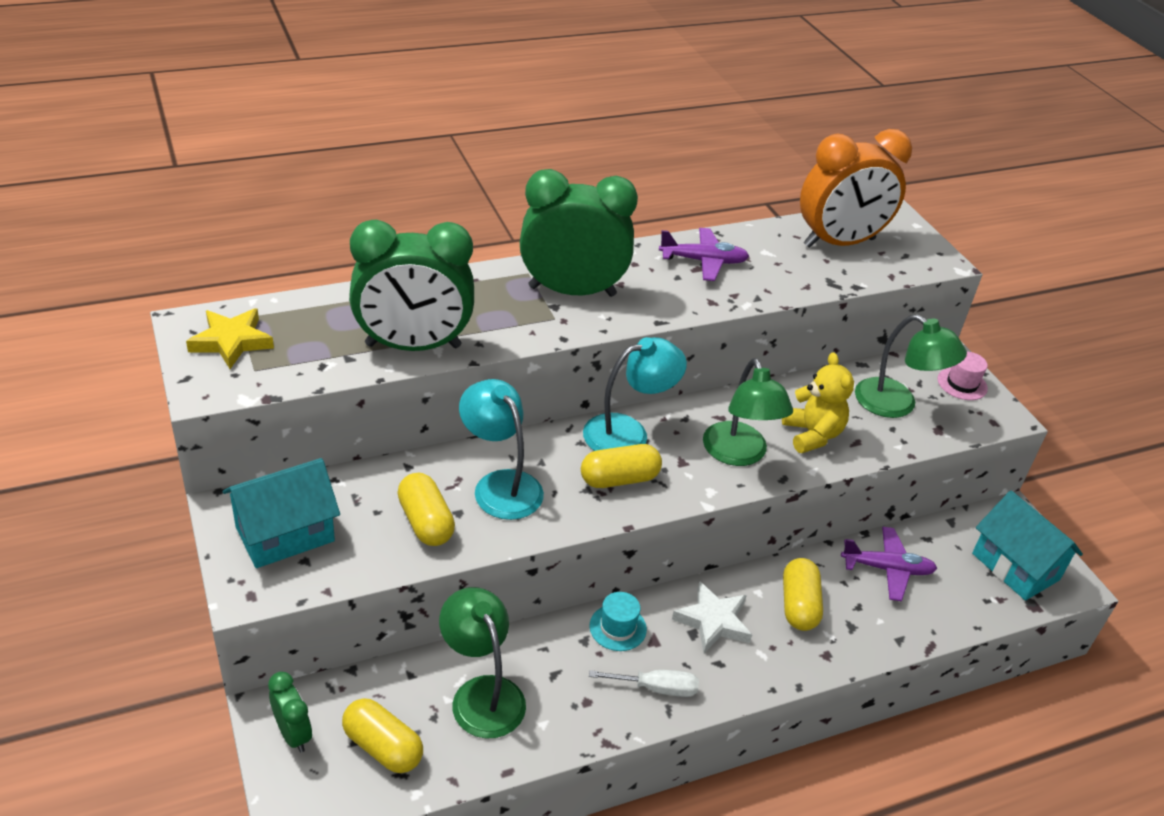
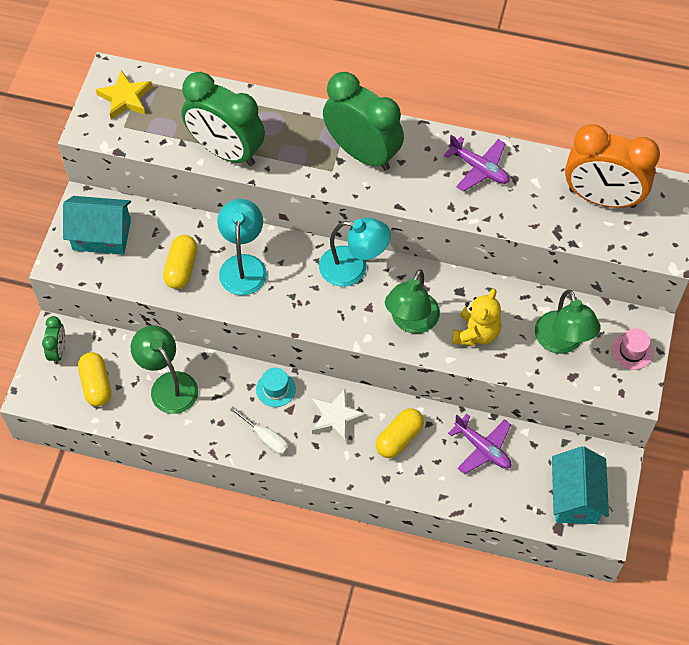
camera: 40 degrees right, 20 degrees up
(482, 694) = (168, 385): green lamp -> green lamp turned 45 degrees counterclockwise
(619, 479) = (318, 299): yellow capsule -> none

